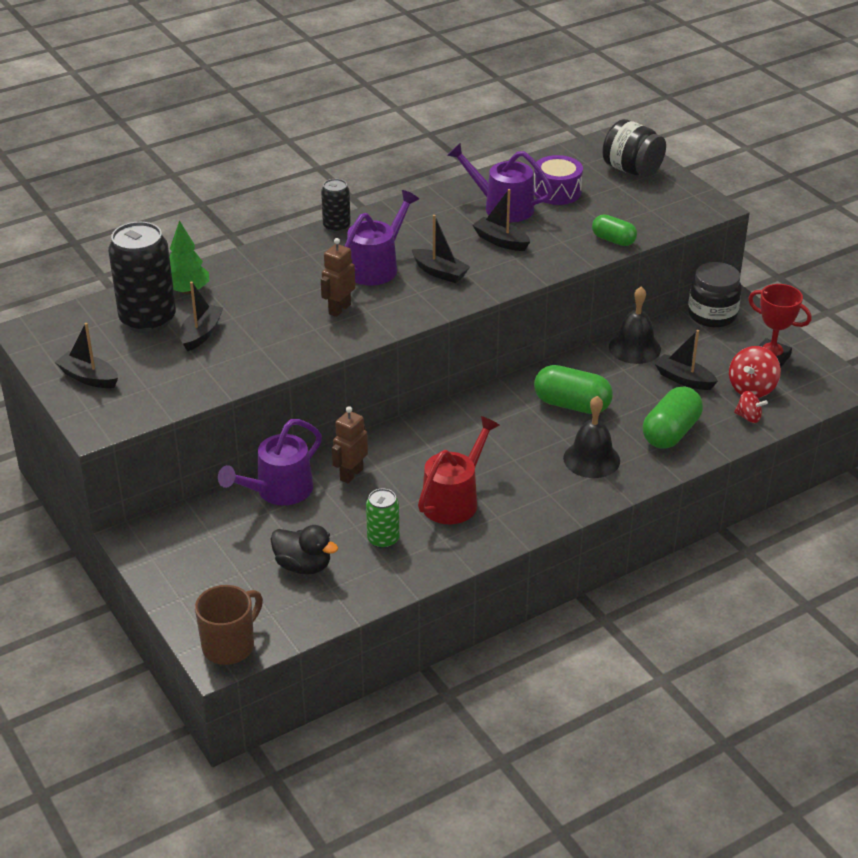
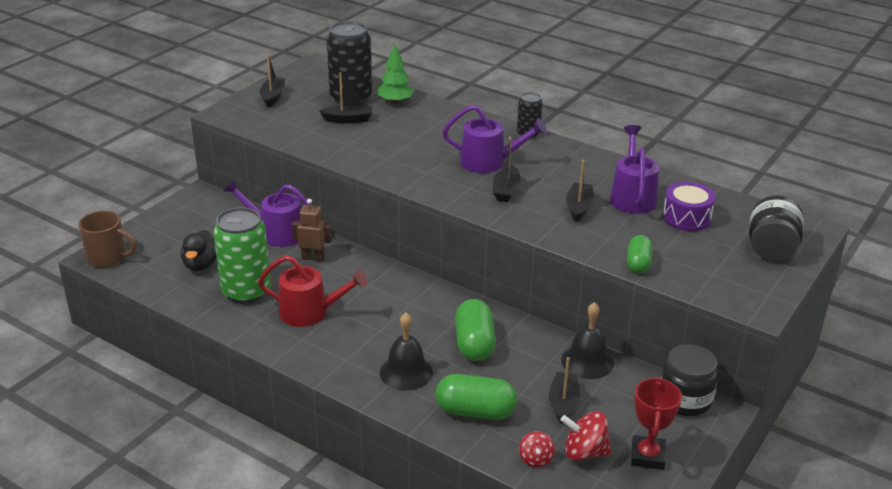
camera: 65 degrees right, 5 degrees down
(339, 309) = (419, 161): brown robot -> none
(383, 539) = (246, 291): green can -> green can, size x1.90

